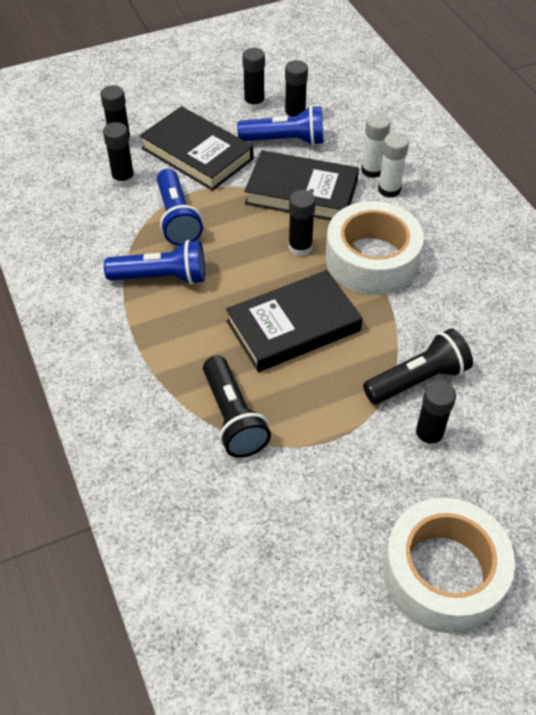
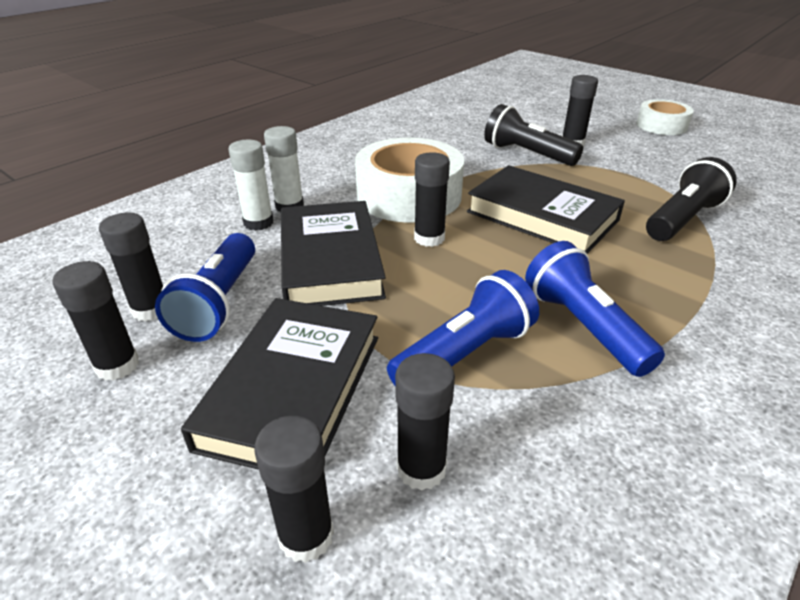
camera: 115 degrees left, 15 degrees down
(285, 140) = (219, 302): blue flashlight -> blue flashlight turned 150 degrees counterclockwise
(443, 573) = (661, 125): white tape -> white tape, size x0.58

